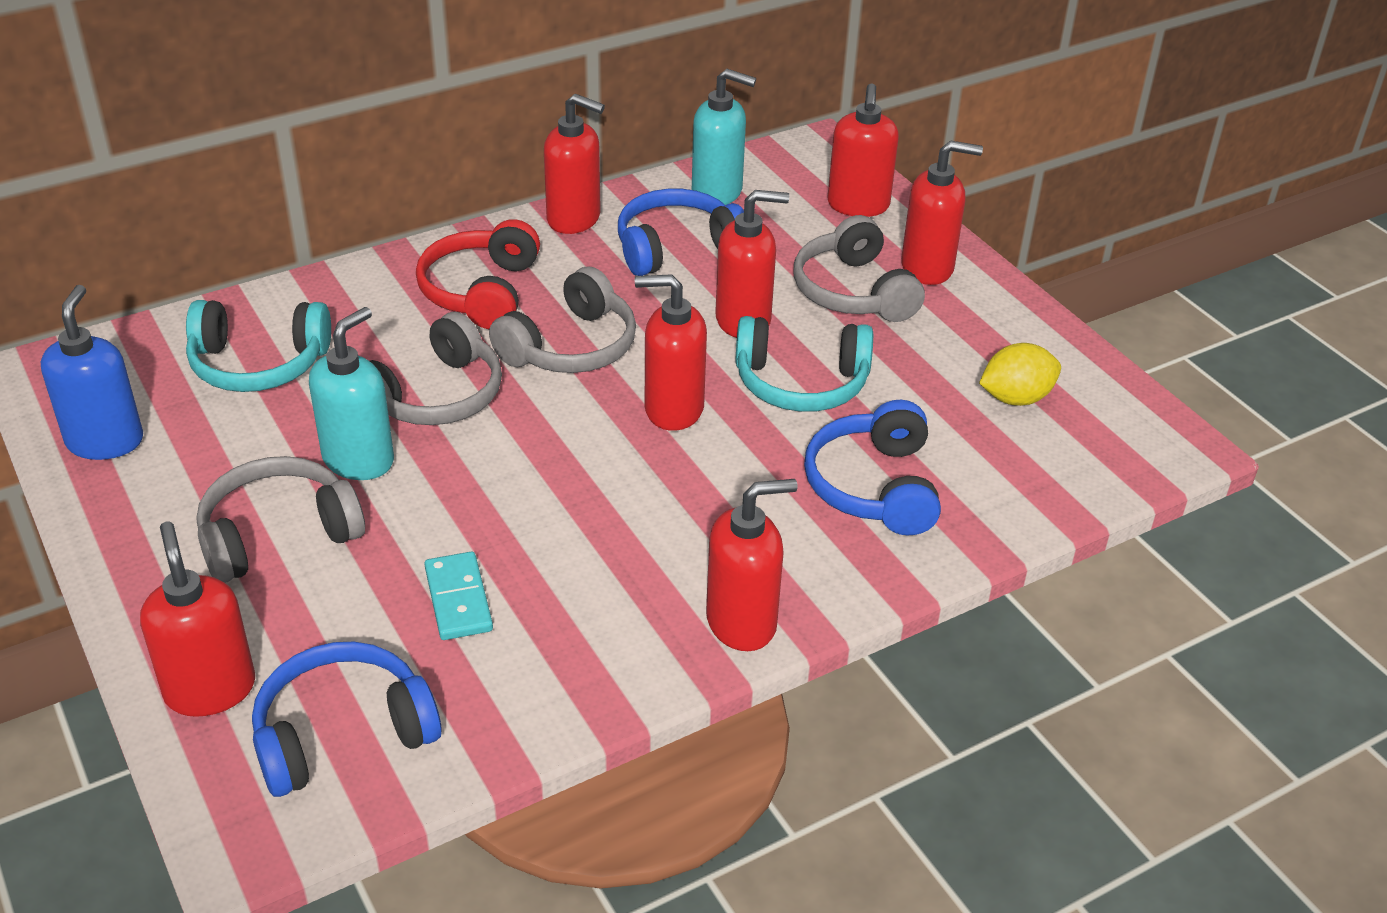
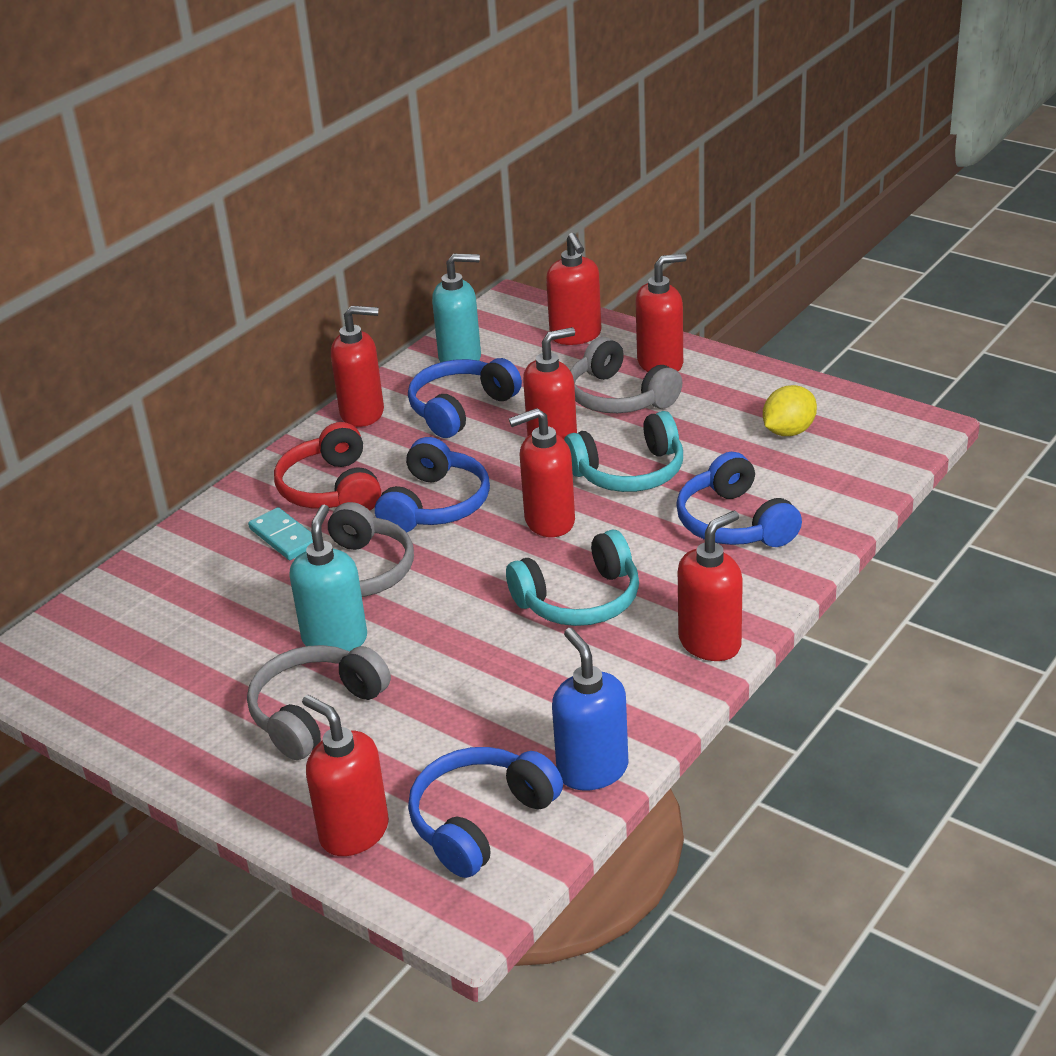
camera: 20 degrees left, 5 degrees down
(105, 441) = (112, 698): blue soap dispenser -> blue soap dispenser (592, 769)
(259, 364) = (192, 600): turquoise headphones -> turquoise headphones (579, 599)
(458, 599) = (492, 704): turquoise domino -> turquoise domino (284, 537)
(570, 346) = (435, 505): grey headphones -> blue headphones

